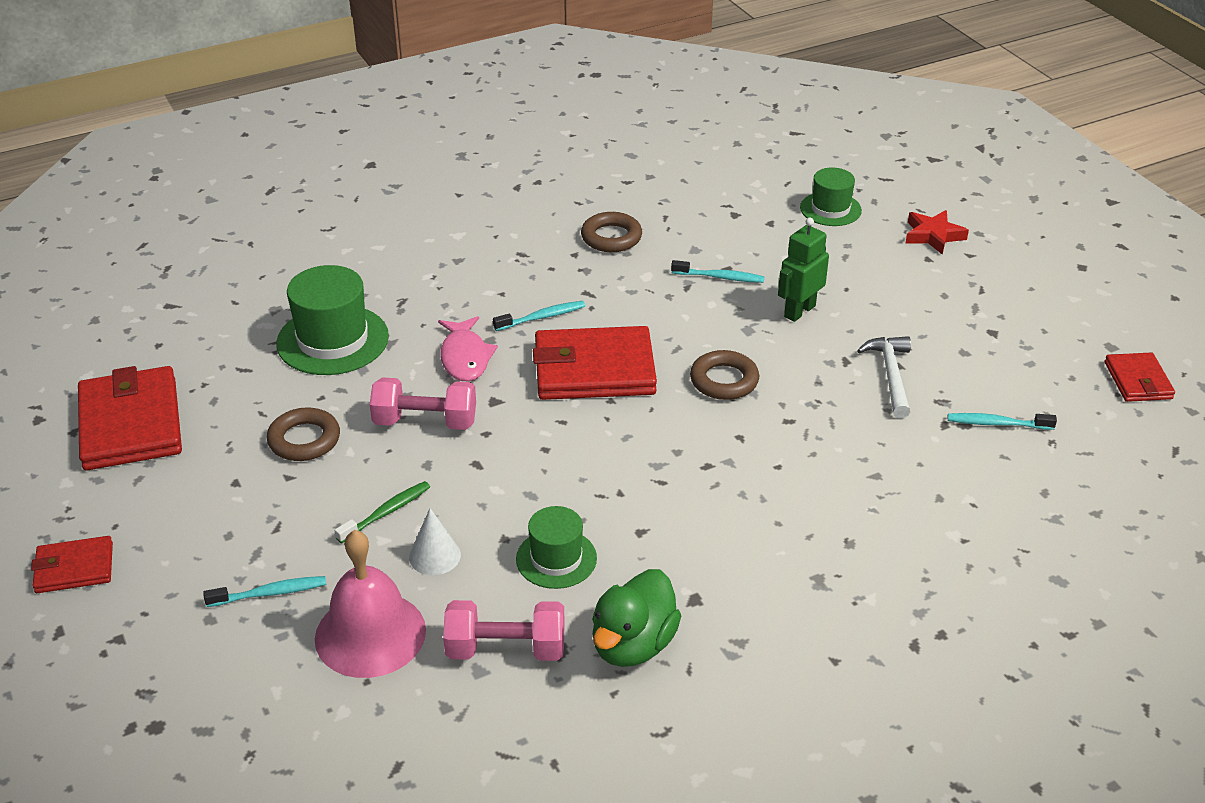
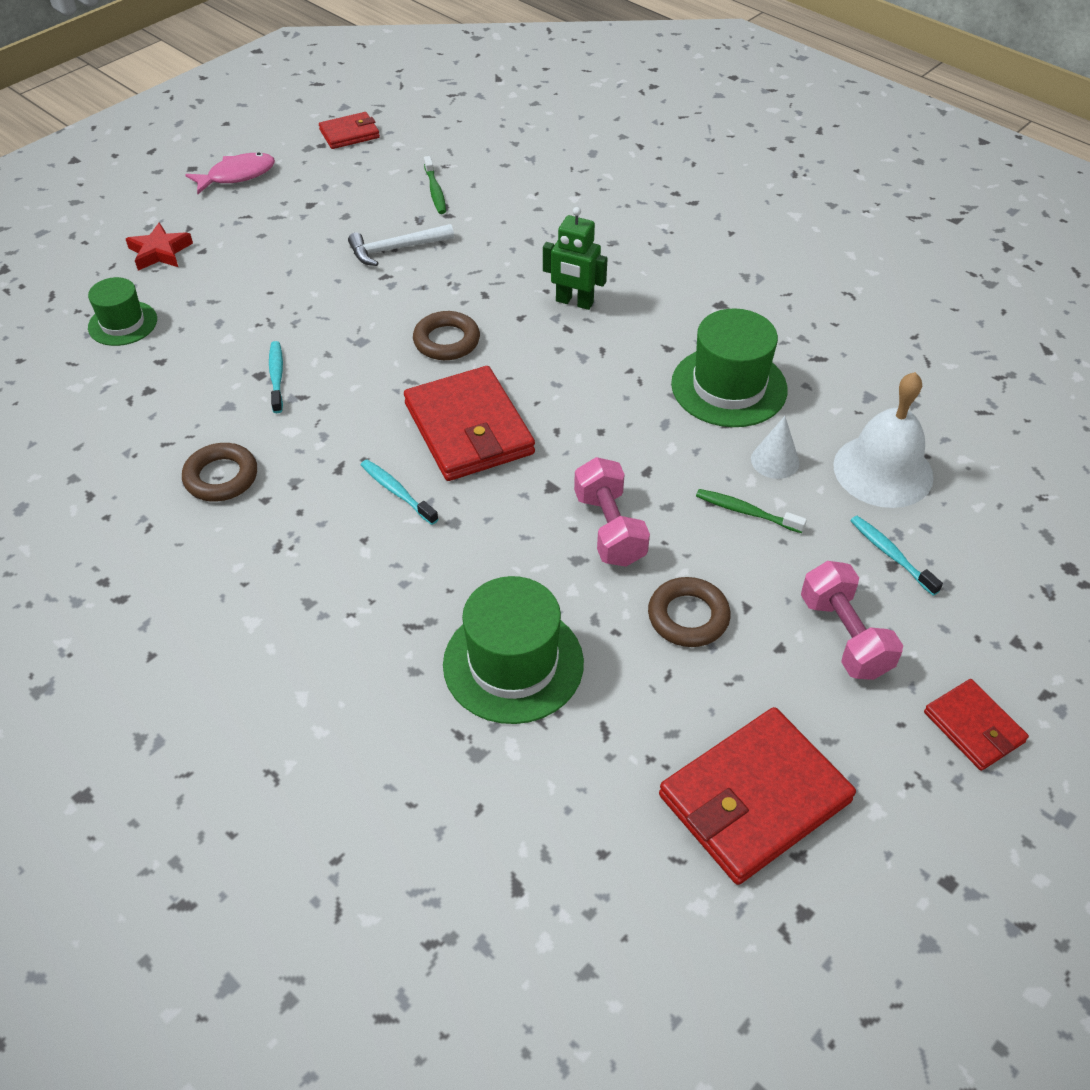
camera: 110 degrees left, 10 degrees up
(370, 634) = (883, 470): pink bell -> white bell
(465, 357) = (493, 532): pink fish -> pink fish (237, 175)
(506, 649) = (839, 388): pink dumbbell -> pink dumbbell (844, 636)
(556, 559) = (729, 387): green hat -> green hat, size x1.62
(633, 645) = (785, 324): green duck -> none
(799, 311) = (318, 314): green robot -> green robot (574, 302)
(997, 423) = (435, 191): turquoise toothbrush -> green toothbrush

